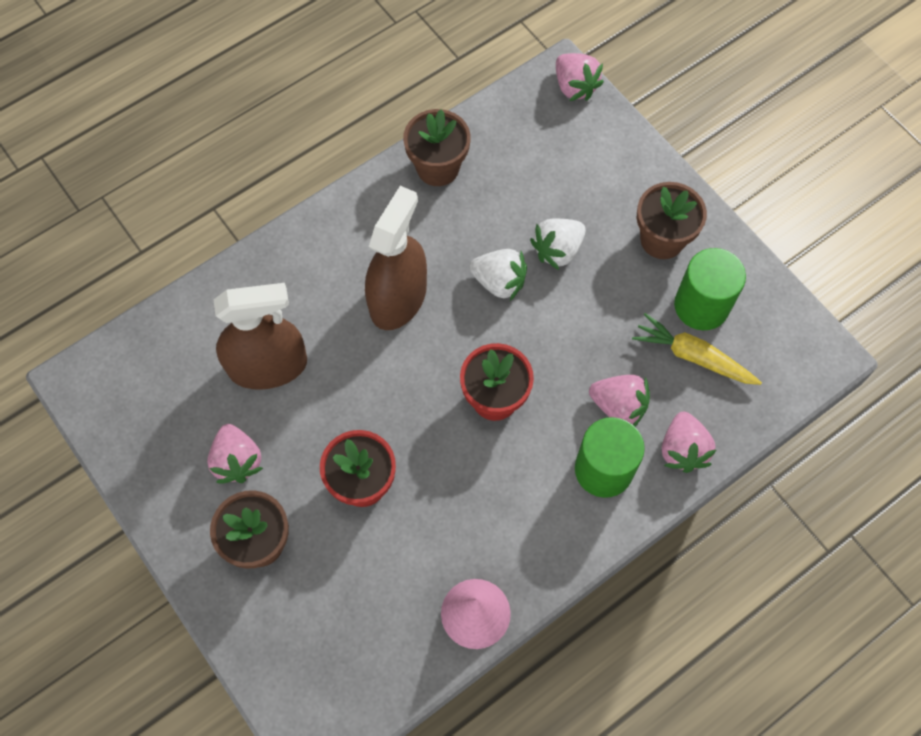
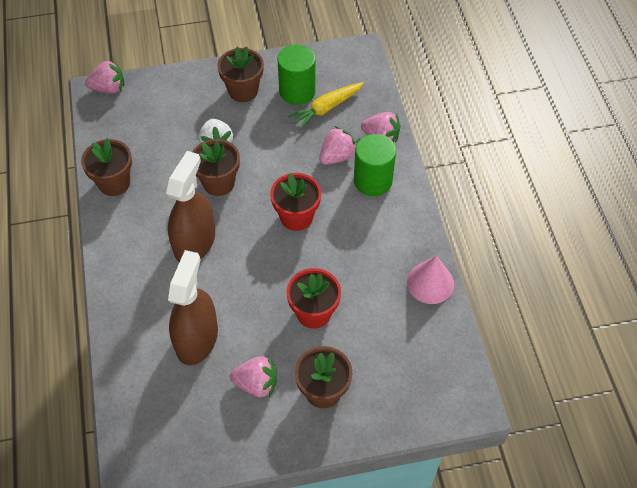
camera: 65 degrees left, 10 degrees down
(398, 298) = (194, 242): brown spray bottle -> brown spray bottle turned 60 degrees clockwise
(499, 282) = (218, 183): white strawberry -> brown flower pot

